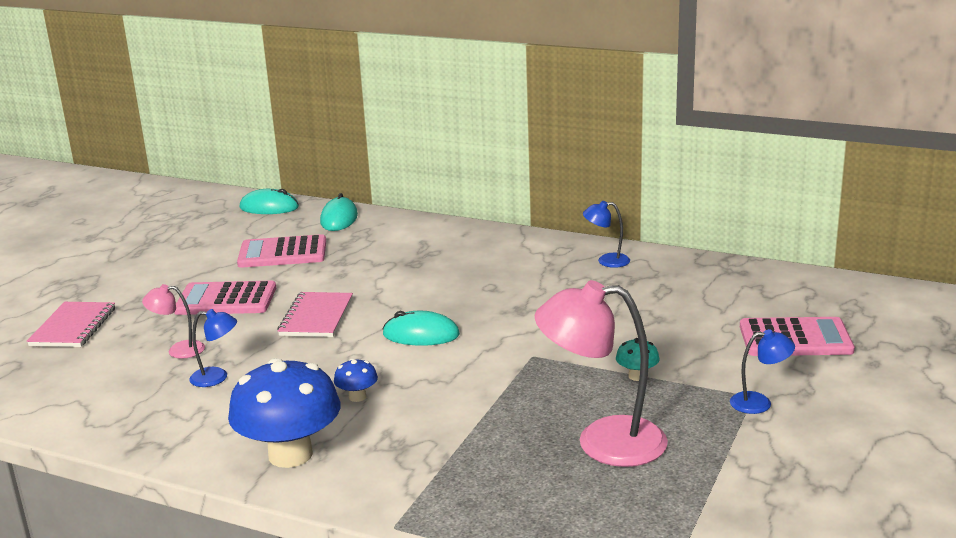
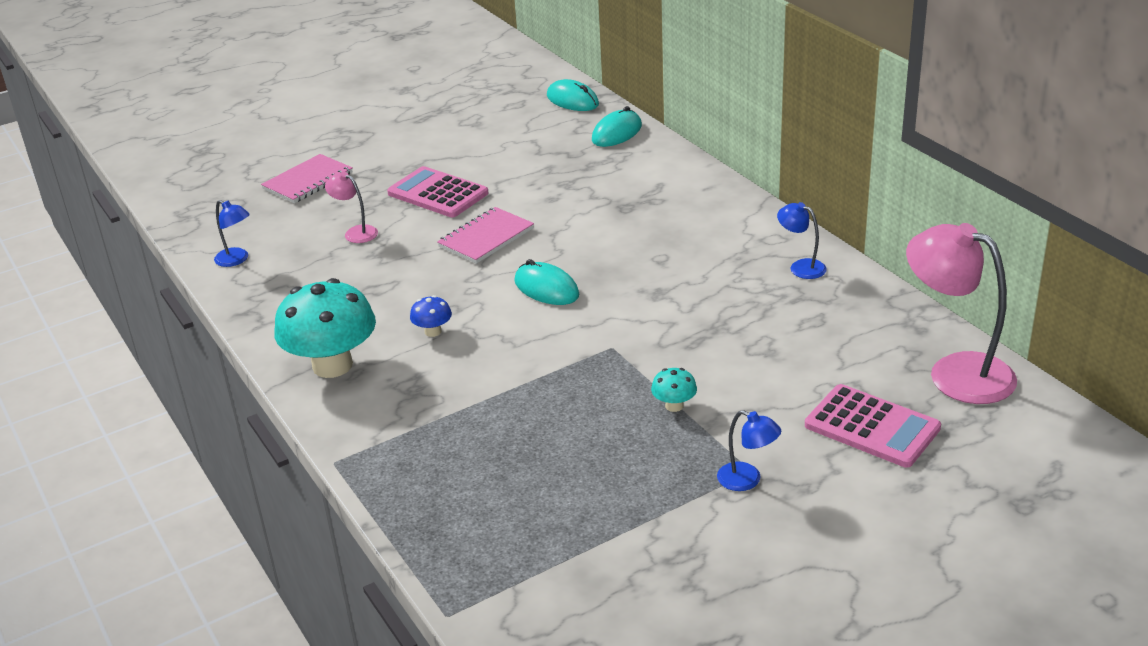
camera: 35 degrees right, 10 degrees up
(217, 377) = (355, 270): blue lamp -> blue lamp (236, 260)
(282, 253) = (530, 157): pink calculator -> none
(290, 454) = (332, 365): blue mushroom -> turquoise mushroom
(602, 442) = (567, 458): pink lamp -> pink lamp (955, 372)

